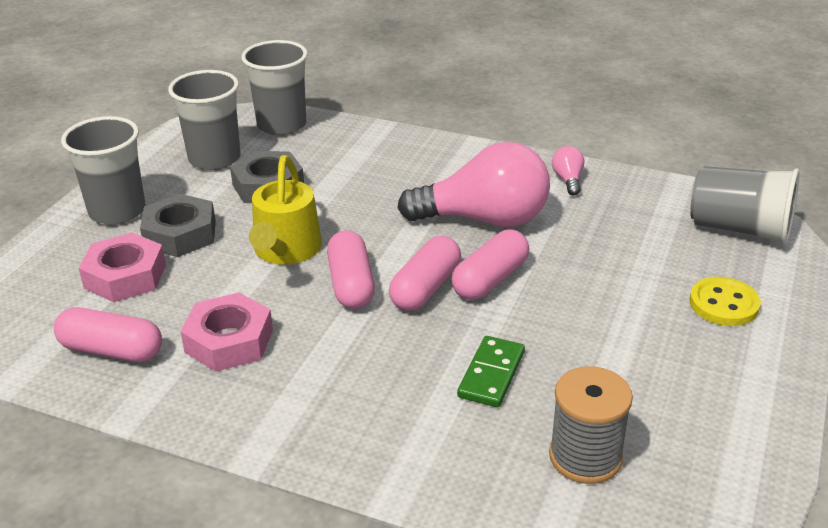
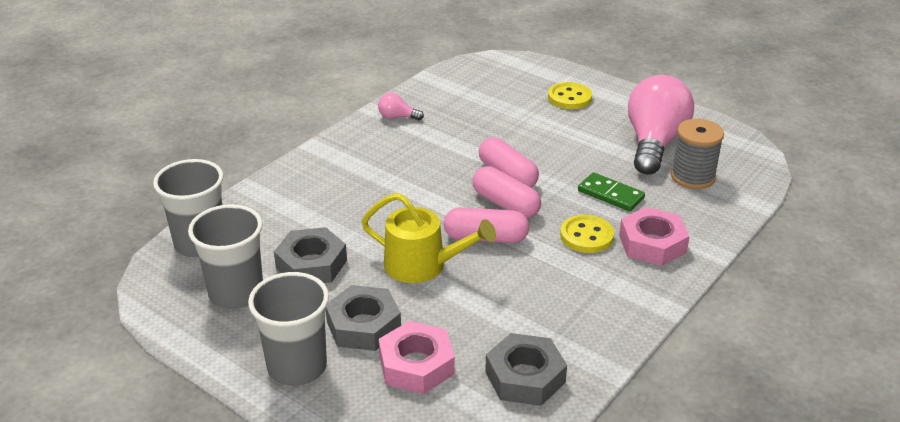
camera: 75 degrees left, 0 degrees up
(111, 350) = (525, 377): pink capsule -> grey nut
(229, 341) = (535, 308): pink nut -> pink nut (652, 243)
(385, 364) = (586, 236): none -> yellow button
(484, 219) = (430, 163): pink light bulb -> pink light bulb (654, 143)
(740, 229) = (494, 71): grey cup -> none

